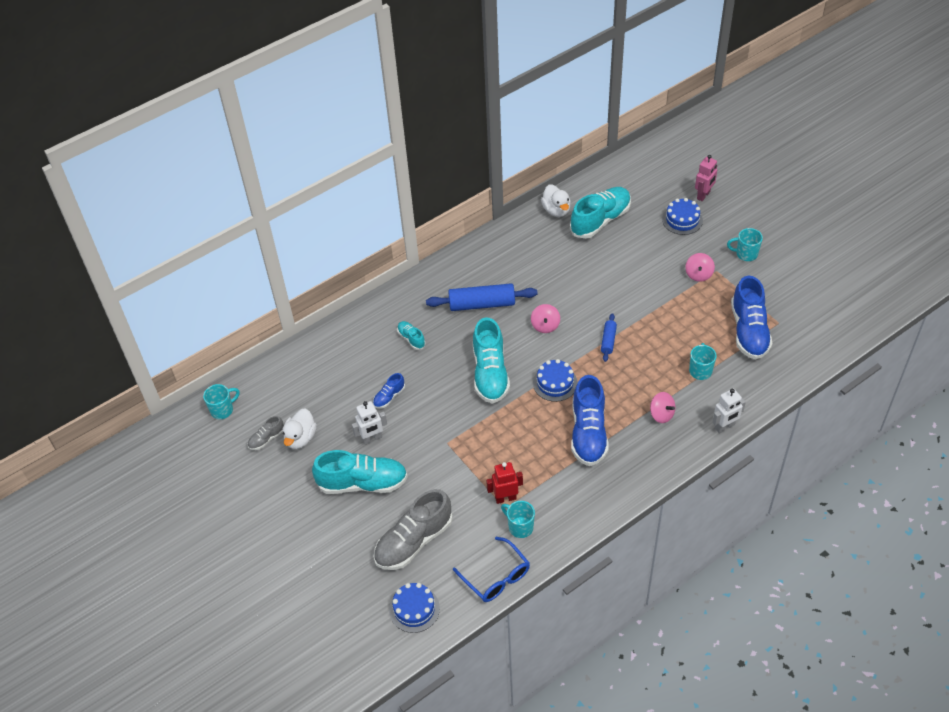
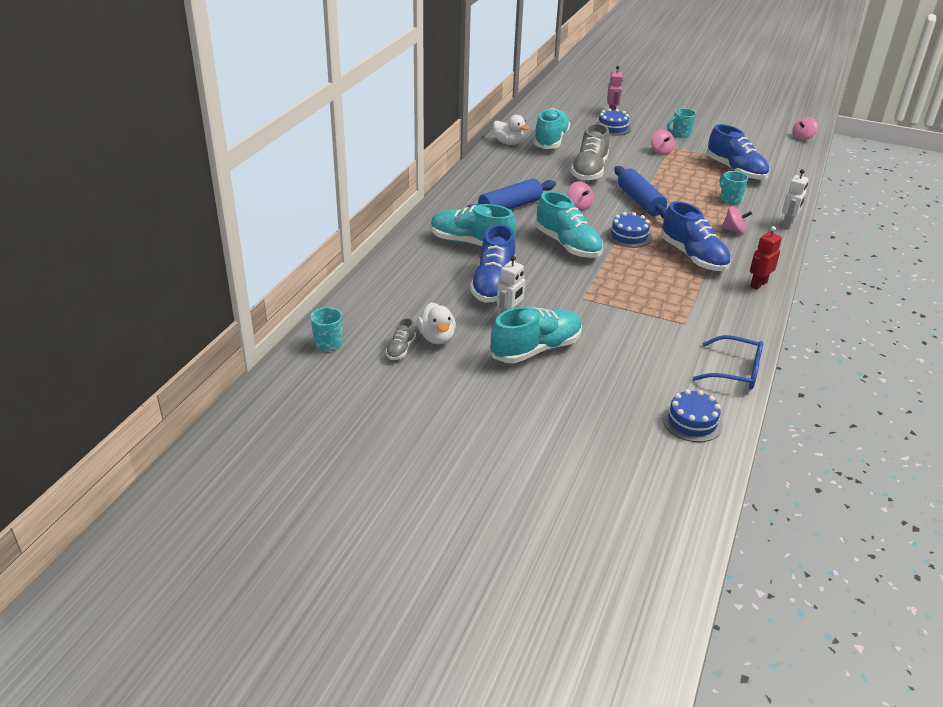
camera: 35 degrees left, 15 degrees down
(389, 397) = (493, 284): blue shoe -> blue shoe, size x2.12
(411, 339) = (471, 243): turquoise shoe -> turquoise shoe, size x2.12
(413, 541) = (632, 373): grey shoe -> grey shoe (589, 171)
(505, 498) = (677, 317): red robot -> red robot (758, 284)
(520, 527) = (713, 331): turquoise mug -> none
(608, 341) = (640, 201): blue rolling pin -> blue rolling pin, size x1.89
(879, 305) = (802, 138): none -> pink spinning top

